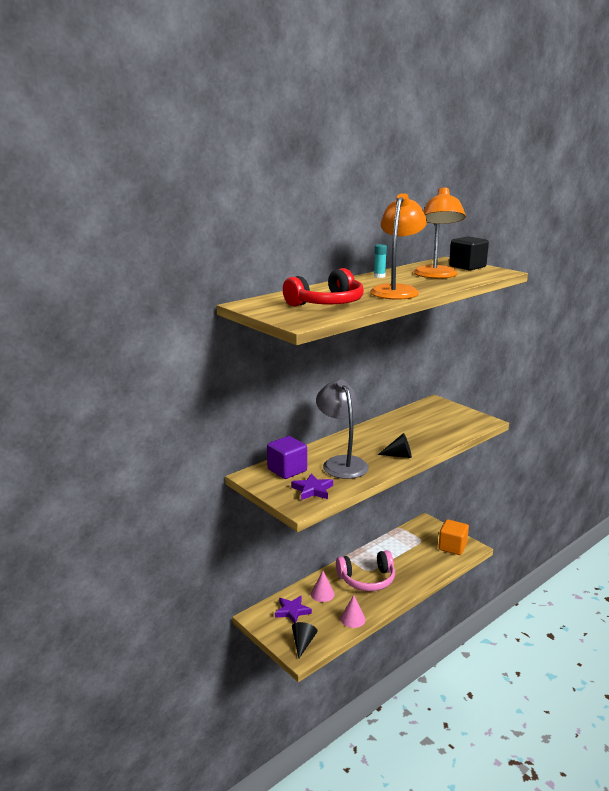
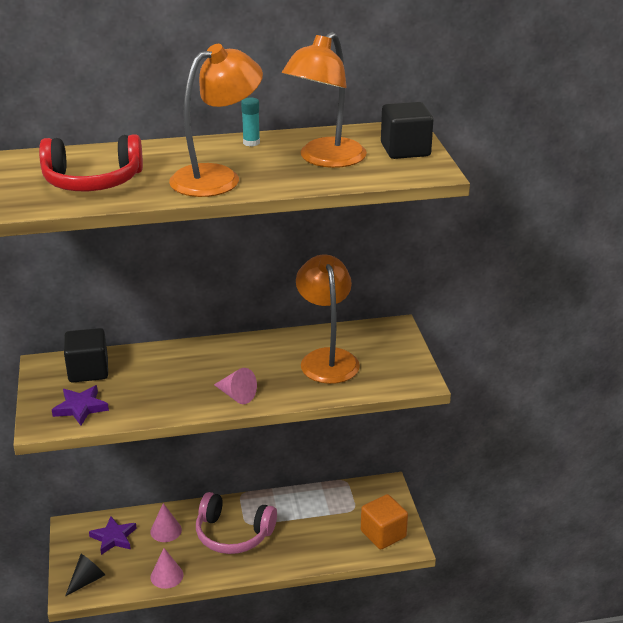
camera: 30 degrees right, 10 degrees up
(287, 470) = (88, 371): purple cube -> black cube
(341, 463) = (157, 382): grey lamp -> none
(399, 455) = (236, 395): black cone -> pink cone
(422, 425) = (327, 358): none -> orange lamp

